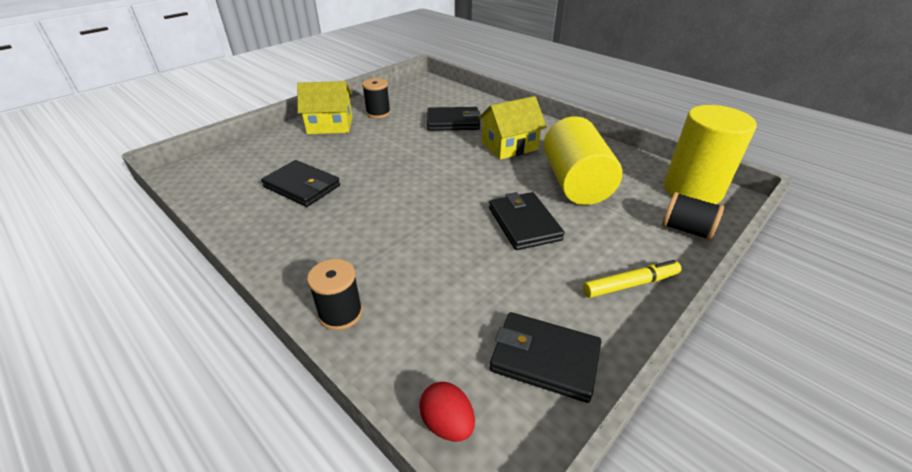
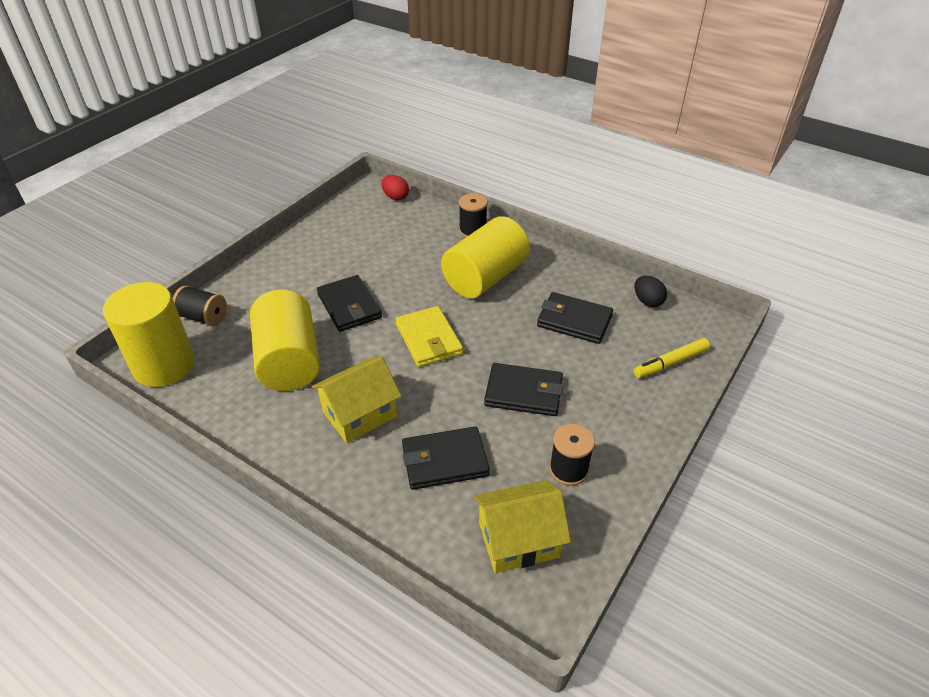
camera: 170 degrees right, 5 degrees up
(215, 195) = (647, 301): none -> black egg
(330, 125) = (619, 427): yellow house -> yellow house (518, 540)
(362, 238) = (485, 277): none -> yellow cylinder
(446, 186) = (428, 339): none -> yellow wallet
(544, 358) = (344, 224): black wallet -> black wallet (524, 392)
(630, 284) = (275, 267): yellow marker -> yellow marker (670, 363)

